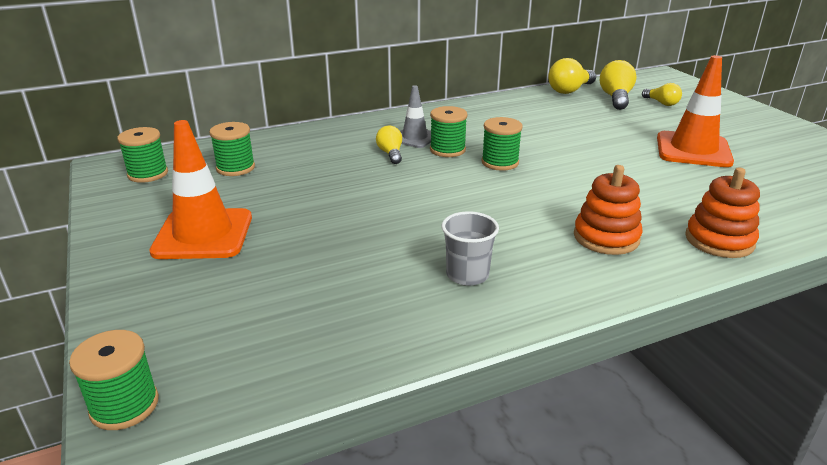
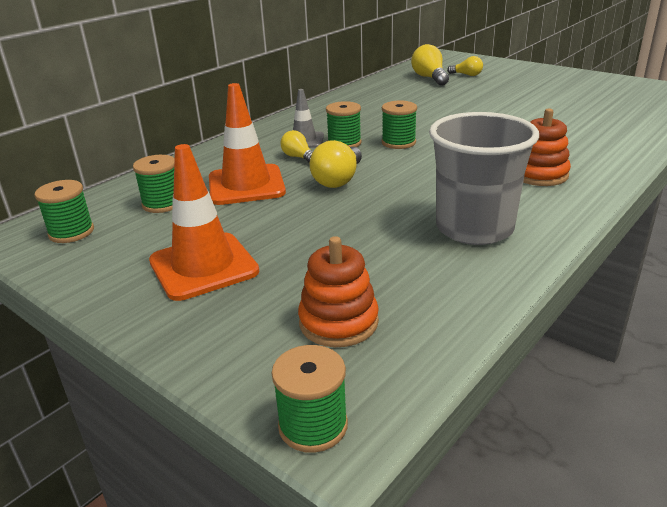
camera: 25 degrees left, 0 degrees up
(467, 275) = (474, 228): grey cup -> grey cup, size x1.97
(570, 90) = (388, 79): yellow light bulb -> yellow light bulb (338, 180)
(693, 150) = (526, 102): orange traffic cone -> orange traffic cone (246, 185)
(719, 240) = (612, 156): orange stacking toy -> orange stacking toy (338, 322)

